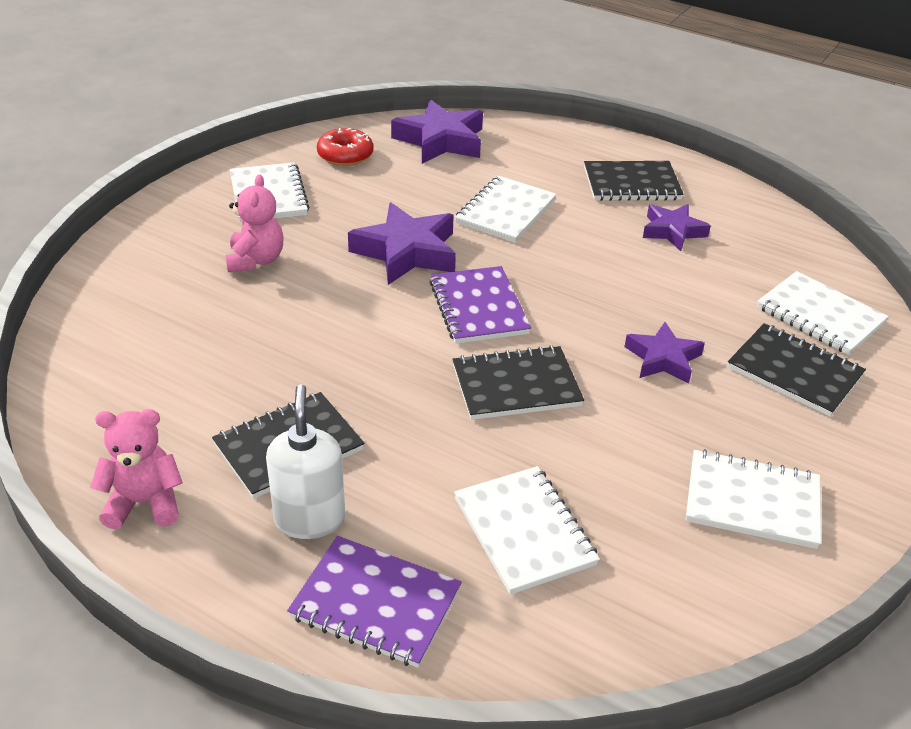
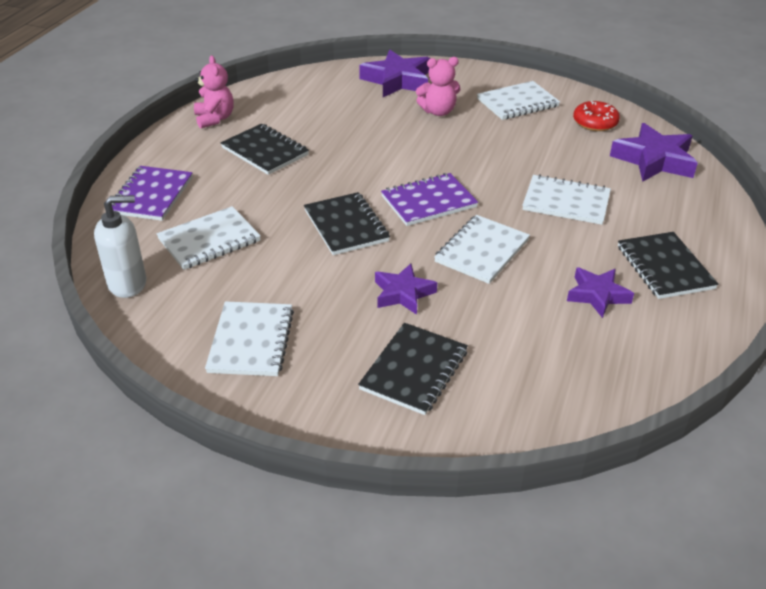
camera: 80 degrees right, 0 degrees up
(309, 518) = (210, 166): white soap dispenser -> white soap dispenser (128, 284)
(406, 252) = (481, 164): purple star -> purple star (397, 80)
(819, 315) = (508, 392): white notebook -> white notebook (482, 251)

